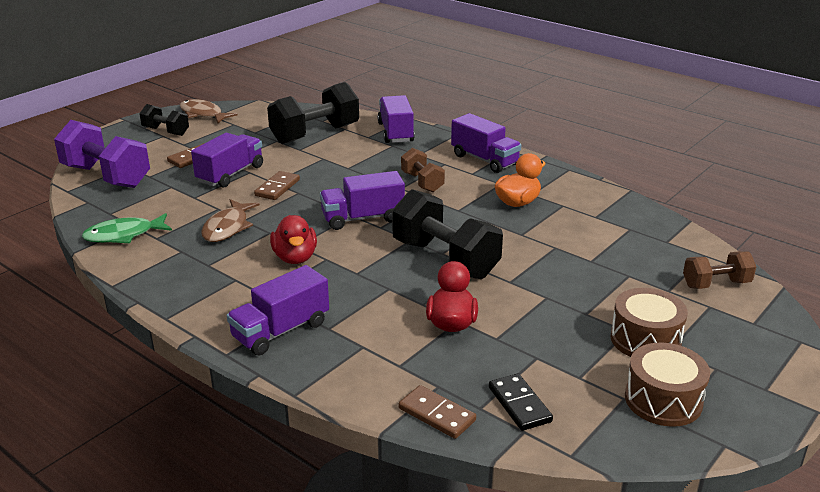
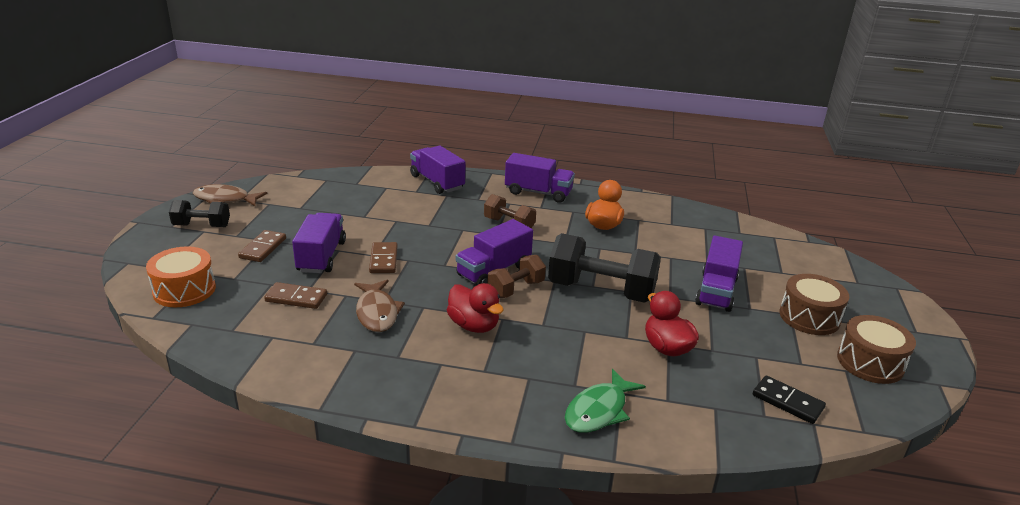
camera: 30 degrees left, 0 degrees up
(106, 176) = (184, 290): purple dumbbell -> orange drum
(124, 235) = (274, 350): green fish -> green fish (599, 410)
(281, 331) = (537, 401): purple truck -> purple truck (716, 291)
(315, 134) = (364, 198): black dumbbell -> none
(436, 414) = (741, 434): brown domino -> brown domino (296, 298)
(716, 284) = (805, 258): brown dumbbell -> brown dumbbell (516, 289)

